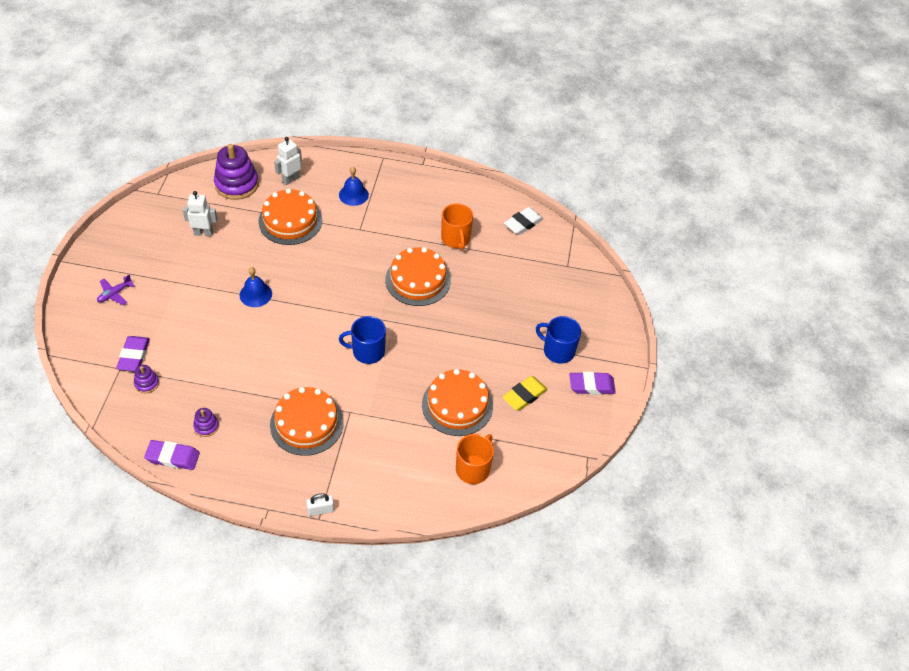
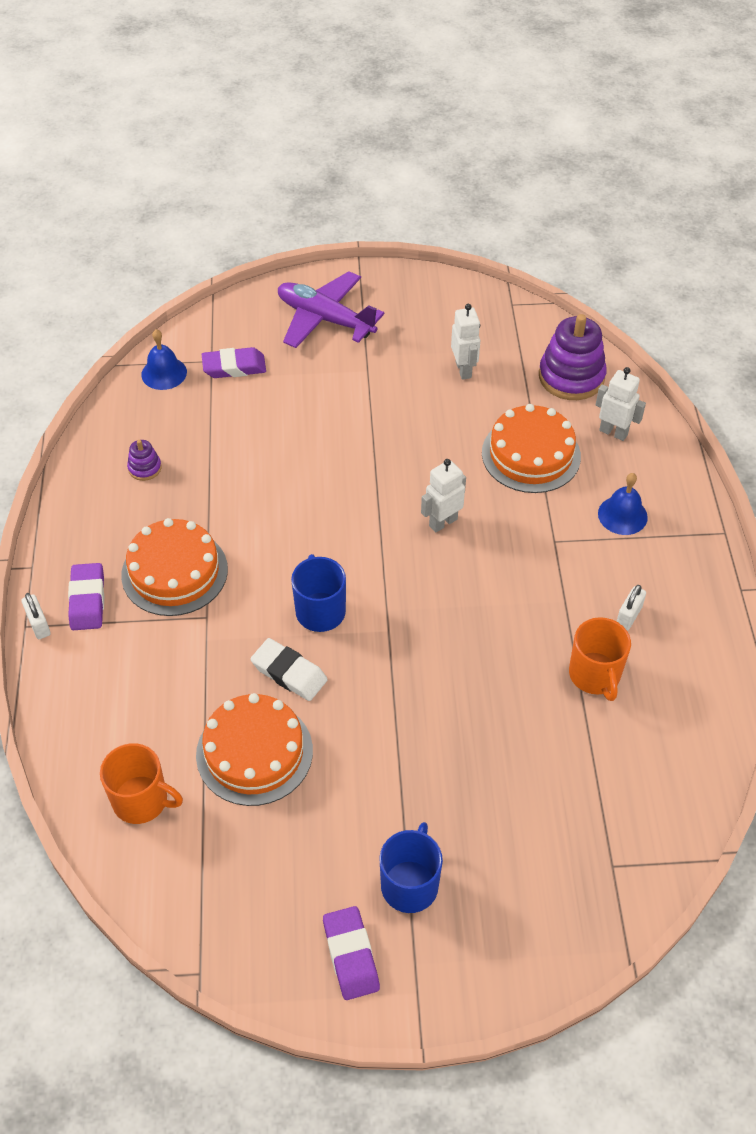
camera: 80 degrees right, 0 degrees up
(115, 294) = (325, 319): purple plane -> purple plane, size x2.16
(147, 383) = (195, 392): purple stacking toy -> none
(173, 457) = (91, 450): purple eraser -> purple eraser (87, 600)
(255, 294) = (378, 455): blue bell -> blue bell (164, 373)
(324, 276) = (443, 522): none -> white robot
(418, 280) = (483, 642): orange cake -> none
(423, 214) = (628, 616): none -> white padlock
(456, 239) = (595, 675): orange mug -> orange mug turned 75 degrees counterclockwise
(523, 223) = (681, 771): white eraser -> white eraser (289, 673)
(524, 395) = (299, 848): yellow eraser -> none

